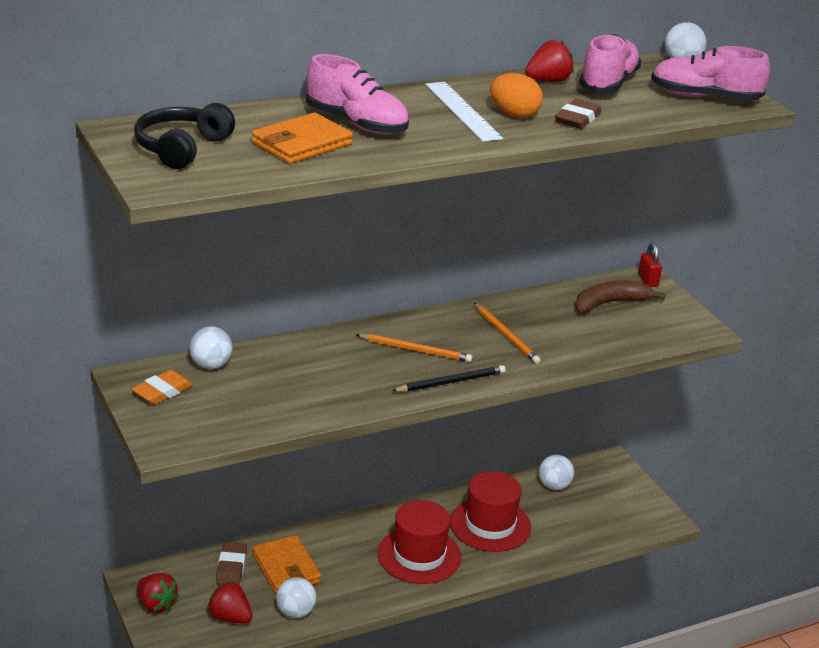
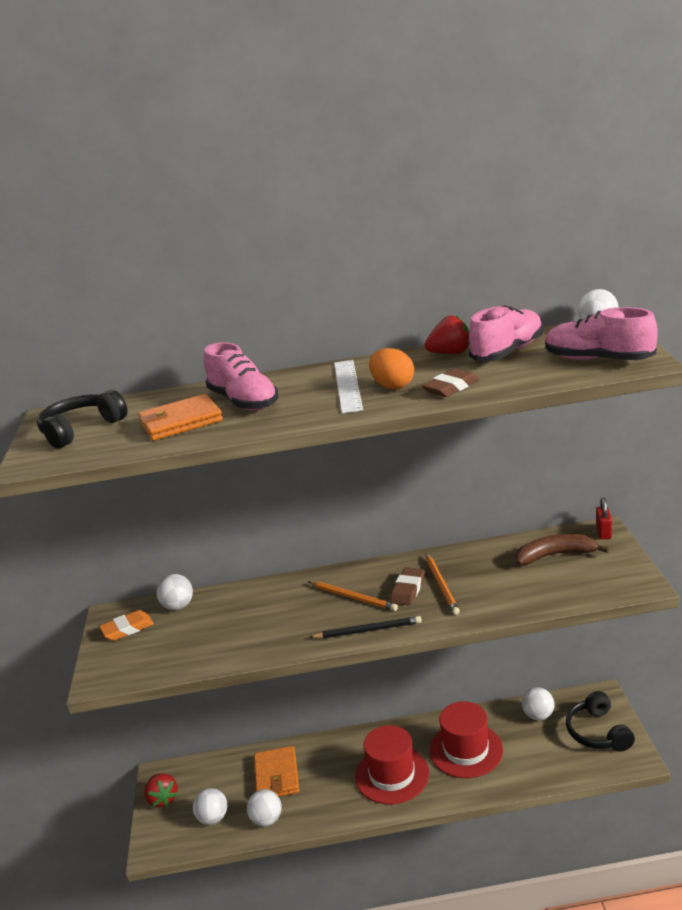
camera: 25 degrees right, 5 degrees down
(230, 617) = (213, 818): red strawberry -> white ball
(231, 567) = (234, 770): brown eraser -> brown eraser (408, 589)
(619, 497) = (597, 732): none -> black headphones

